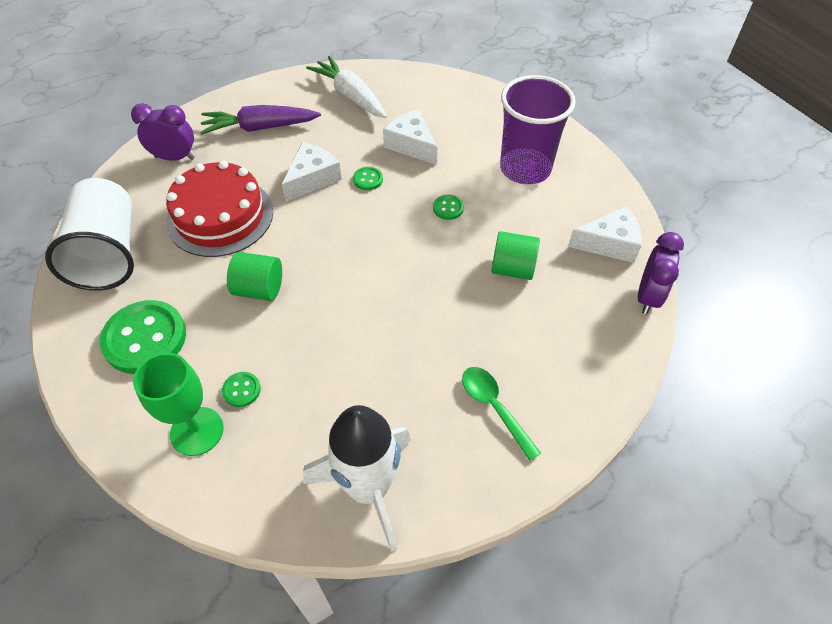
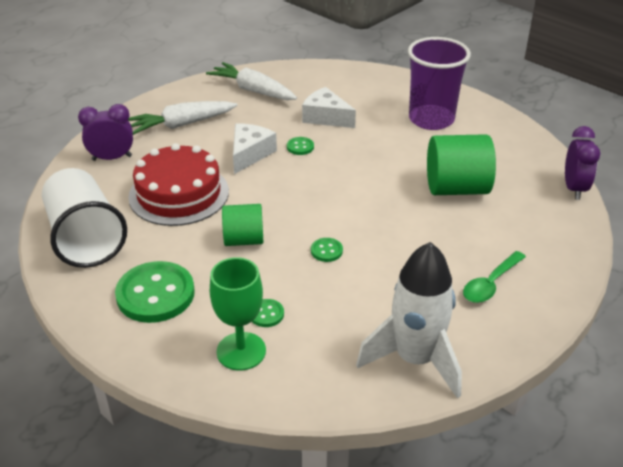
camera: 15 degrees left, 15 degrees down
(260, 127) = (181, 124): purple carrot -> white carrot
(448, 208) = (380, 156): green button -> green button (326, 251)
(494, 407) = (490, 284): green spoon -> green spoon turned 90 degrees counterclockwise
(512, 269) = (456, 188): green cylinder -> green cylinder, size x1.57
(609, 244) = (525, 159): white cheese -> none

